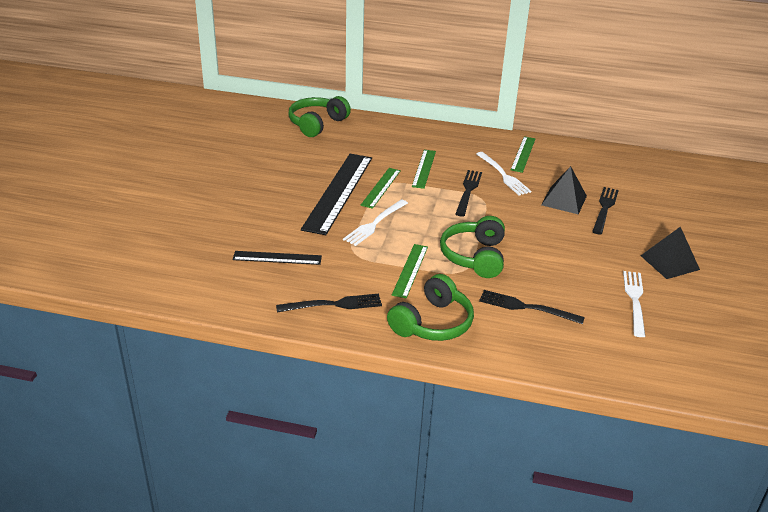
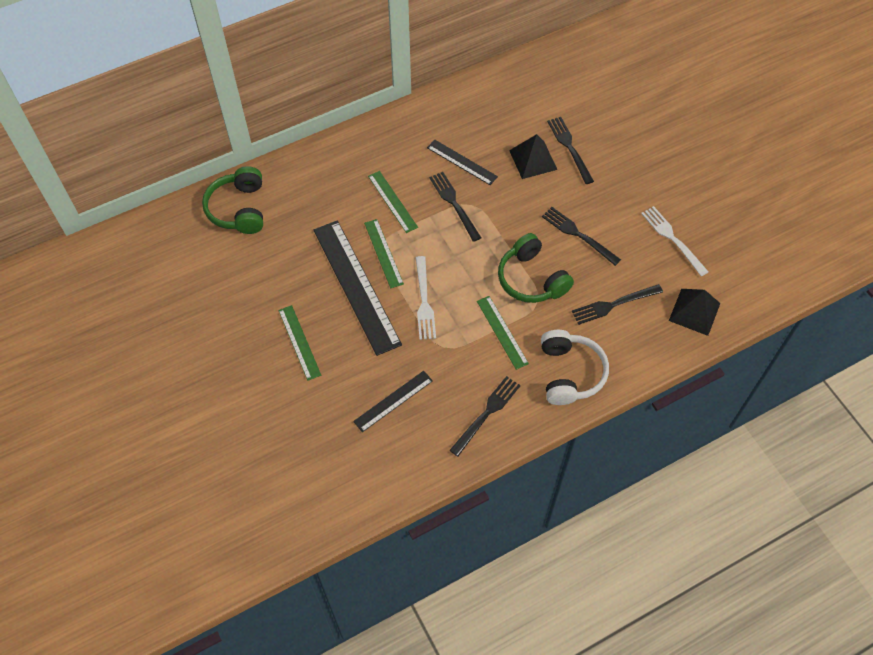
camera: 40 degrees left, 25 degrees up
(432, 323) = (569, 373): green headphones -> white headphones
(504, 175) = (462, 162): white fork -> black ruler
(523, 154) = (451, 121): green ruler -> green ruler (299, 342)
(548, 254) = (577, 234): none -> black fork
(669, 262) = (661, 178): black pyramid -> black pyramid (694, 312)

